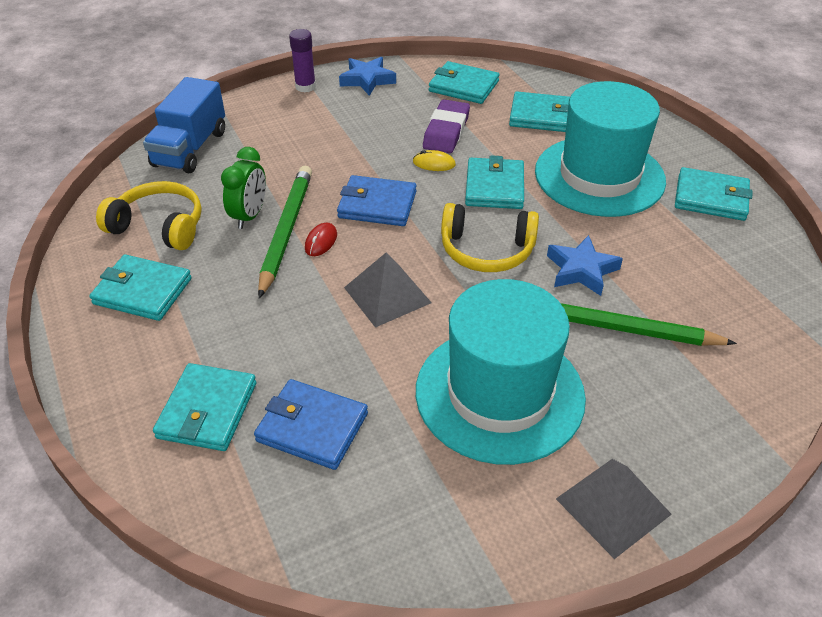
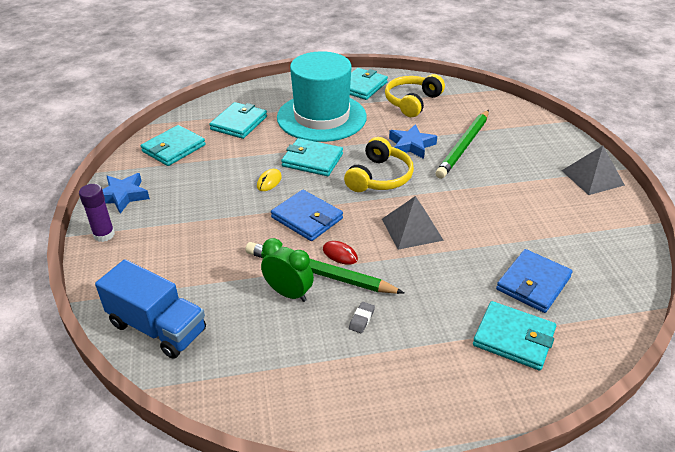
camera: 75 degrees left, 5 degrees down
(142, 291) = (367, 374): turquoise wallet -> none
(159, 226) = (276, 358): yellow headphones -> yellow headphones (412, 102)
(220, 275) = (361, 319): none -> grey eraser
(377, 205) = (307, 218): blue wallet -> blue wallet turned 75 degrees counterclockwise
(446, 131) = (231, 168): purple eraser -> none
(499, 393) = (511, 198): turquoise hat -> none

